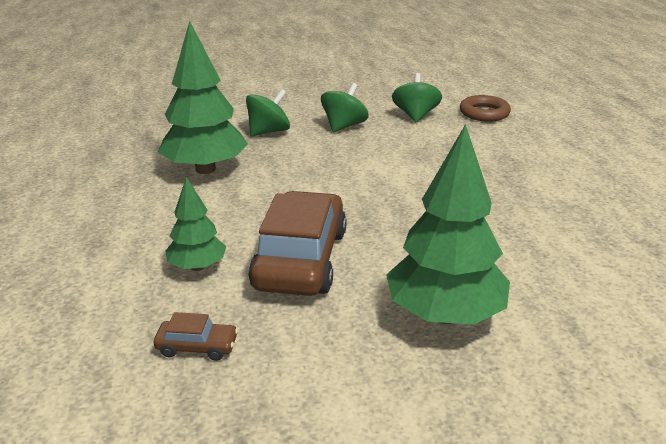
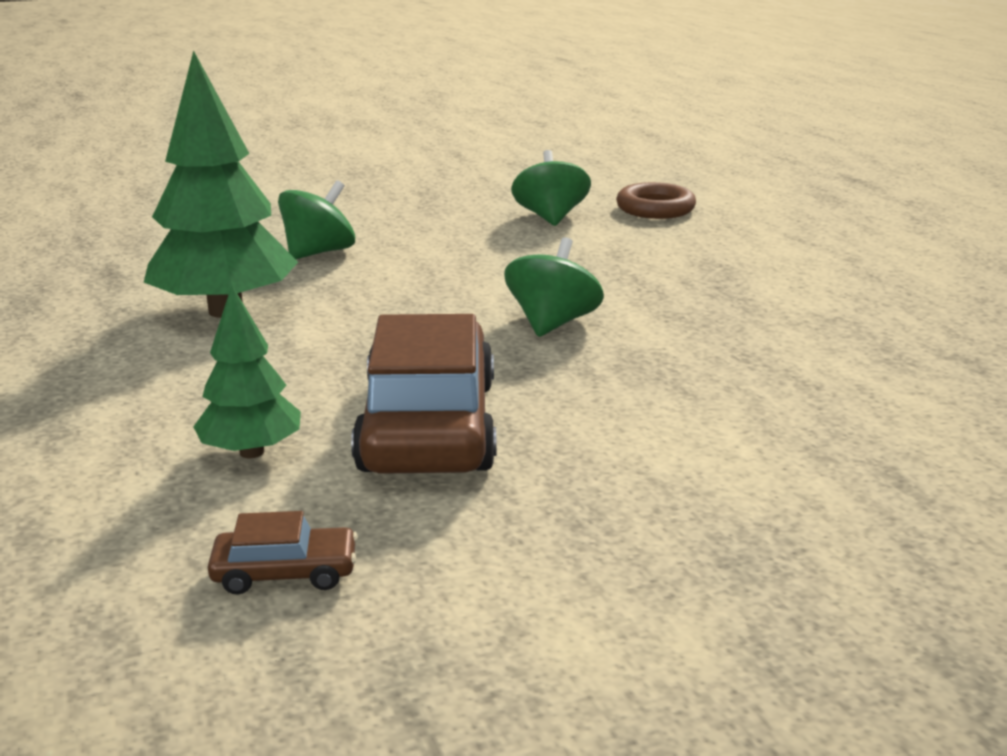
camera: 10 degrees left, 5 degrees down
(344, 126) = (441, 238): green spinning top -> green spinning top (552, 323)
(444, 315) = (693, 483): green tree -> none

